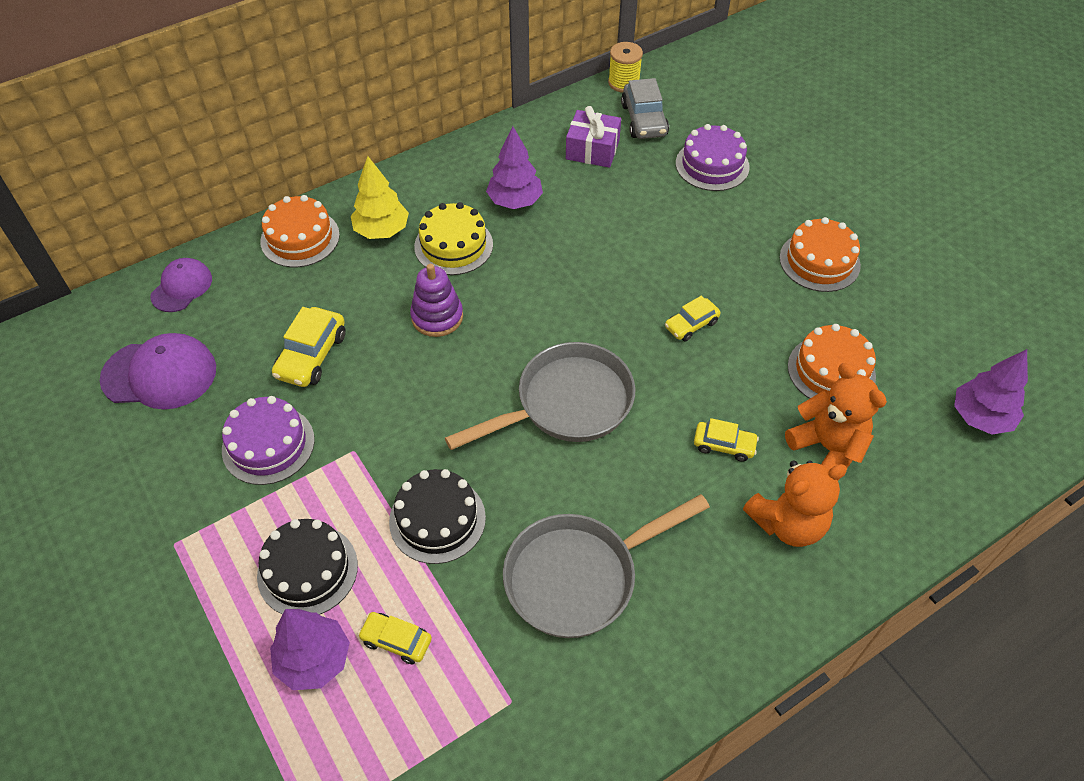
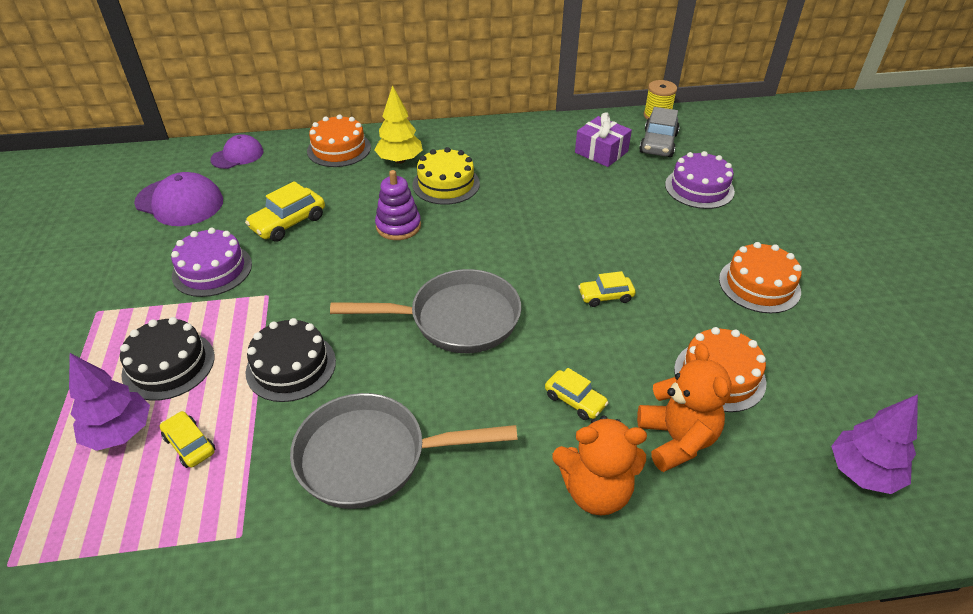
camera: 25 degrees right, 10 degrees down
(515, 201) = (514, 169): purple tree -> none

